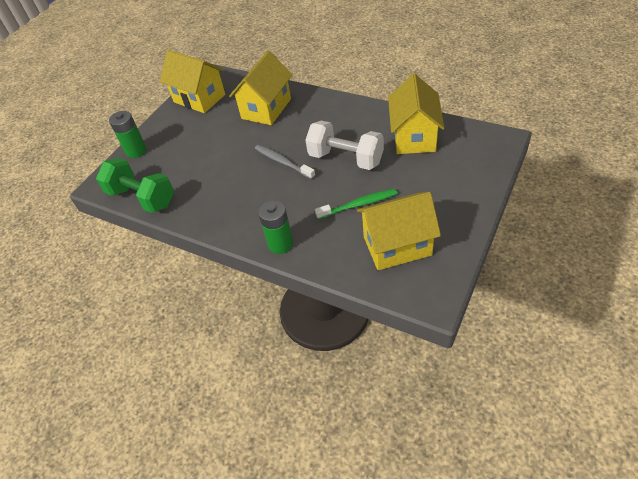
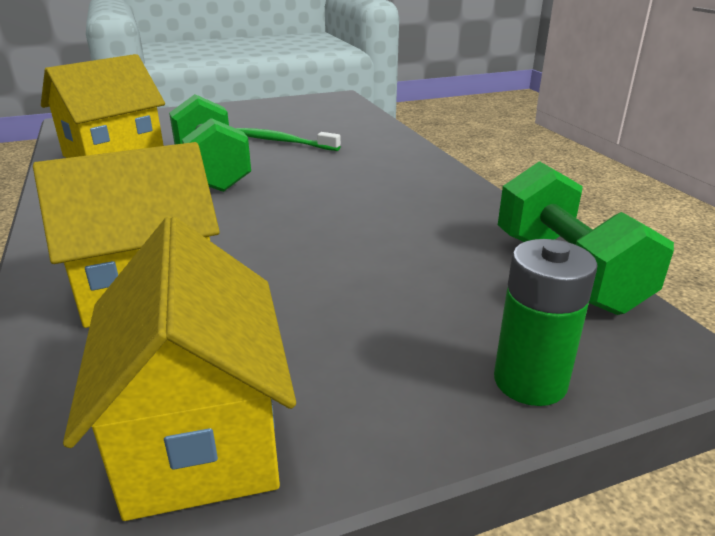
camera: 145 degrees left, 20 degrees down
(280, 244) = (405, 151): green battery -> none
(283, 162) = (281, 203): grey toothbrush -> none
(346, 159) = (212, 171): white dumbbell -> green dumbbell
(397, 246) = (307, 116): yellow house -> none

